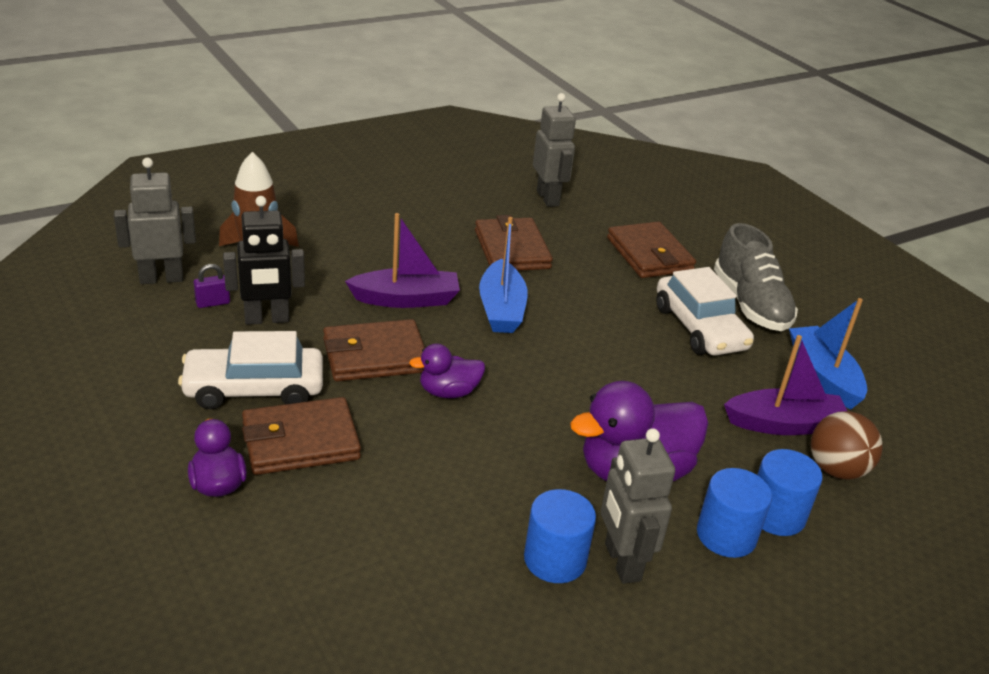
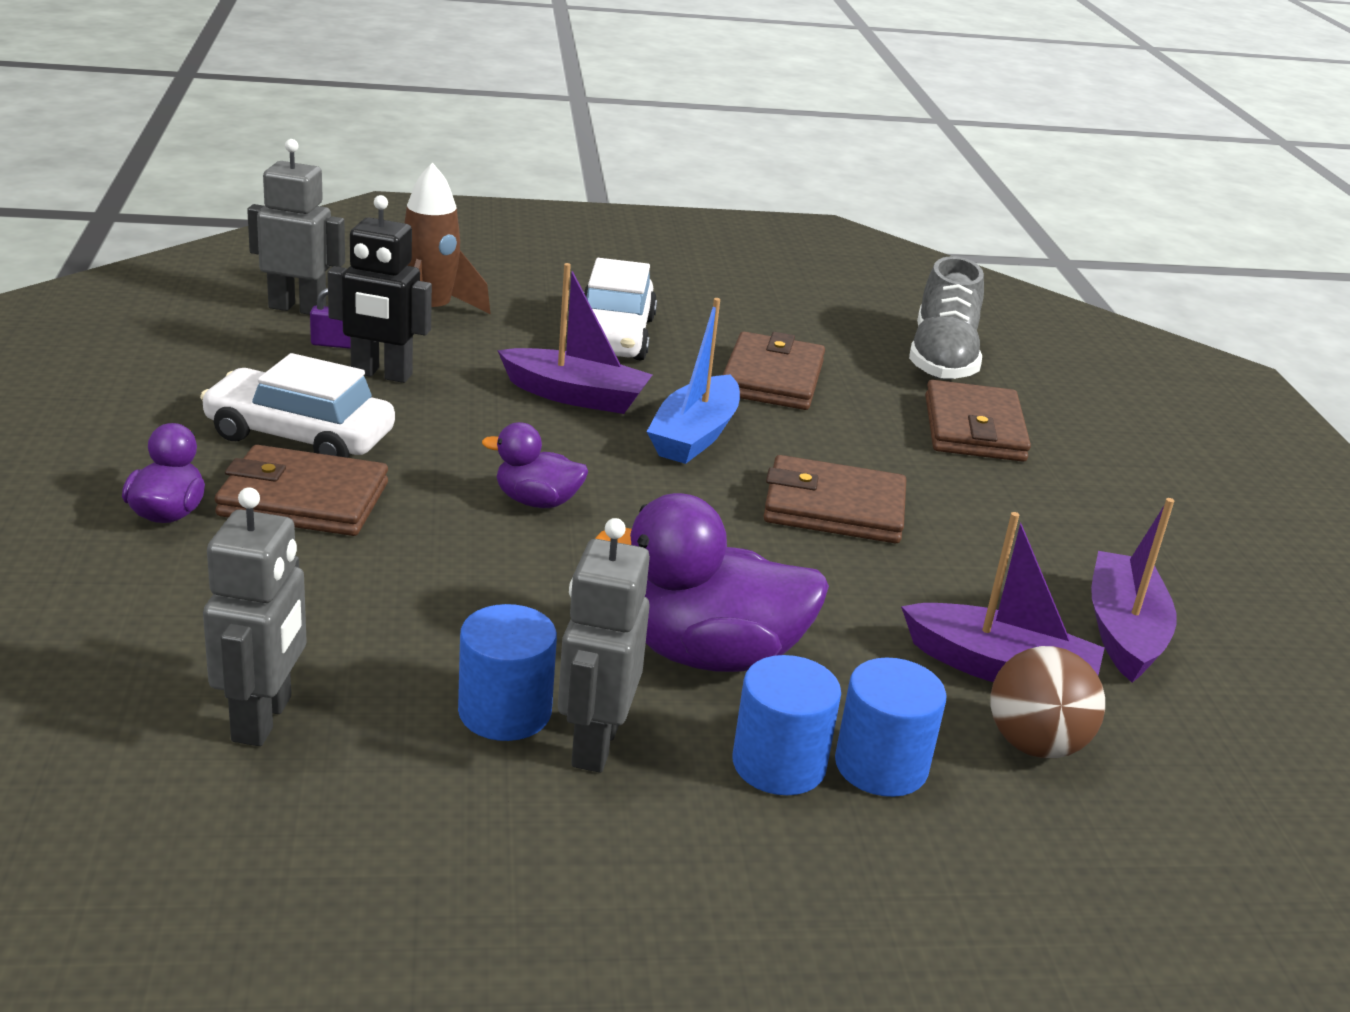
camera: 25 degrees right, 5 degrees down
(375, 356) = (478, 441): brown wallet -> brown wallet (834, 508)
(548, 198) = (880, 336): grey robot -> grey robot (263, 719)
(700, 328) = (972, 526): white car -> white car (613, 335)
(750, 304) = (1082, 520): grey shoe -> grey shoe (942, 358)
(823, 376) = (1123, 631): blue boat -> purple boat

